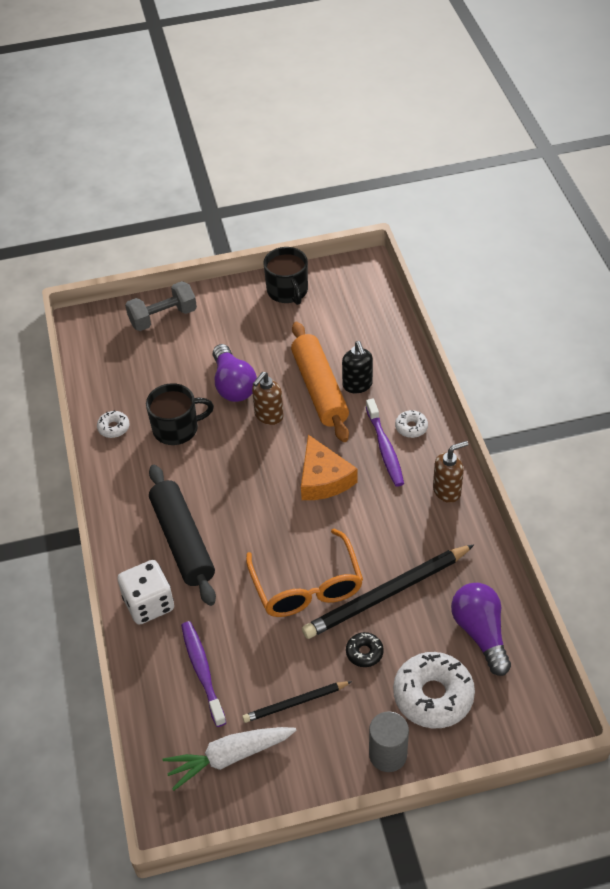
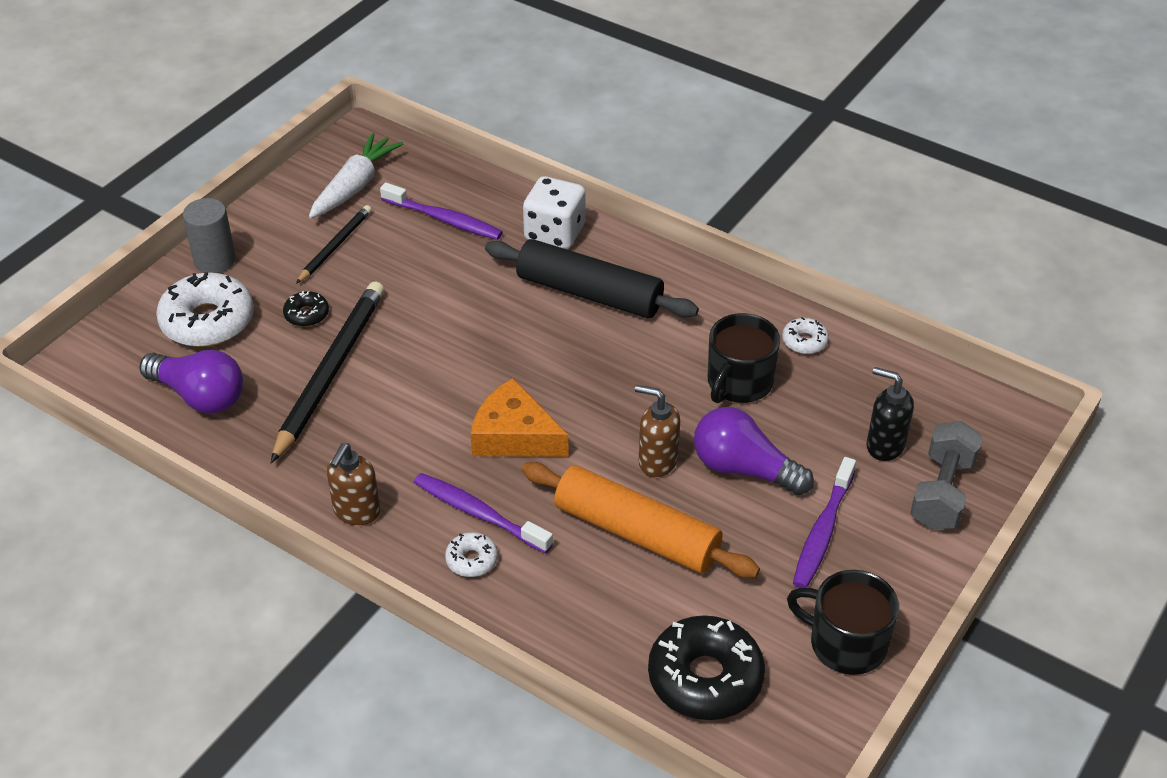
camera: 135 degrees right, 5 degrees down
(236, 336) = (823, 531): none -> purple toothbrush
(268, 416) = (657, 461): brown soap dispenser -> brown soap dispenser turned 60 degrees counterclockwise
(307, 587) = (419, 331): orange glasses -> none
(357, 385) = (595, 569): black soap dispenser -> black soap dispenser (884, 445)
(361, 314) = (705, 678): none -> black donut

